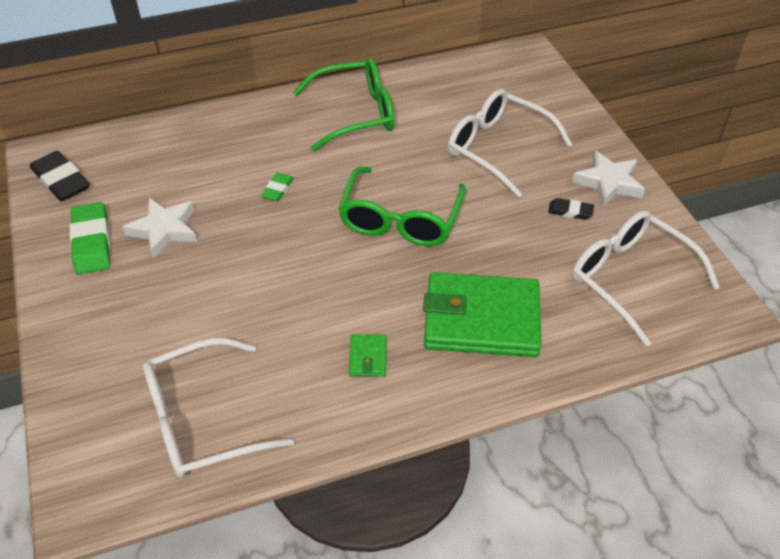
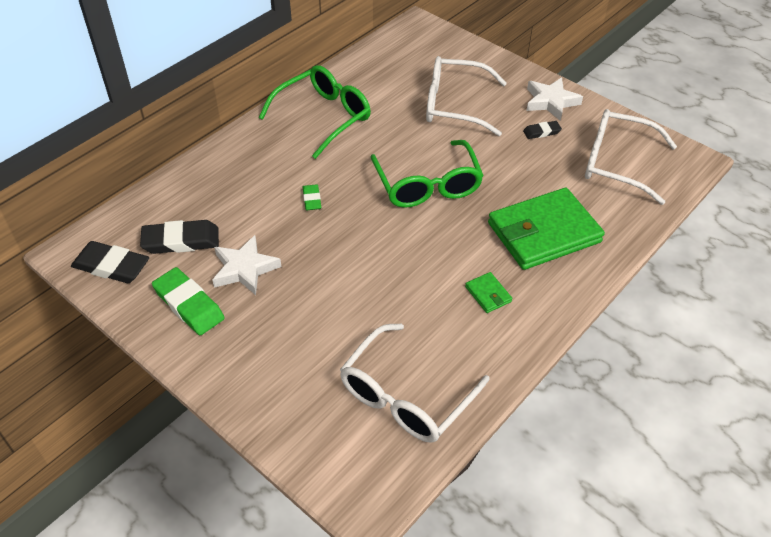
camera: 30 degrees left, 0 degrees up
(134, 181) = (181, 241): none -> black eraser

